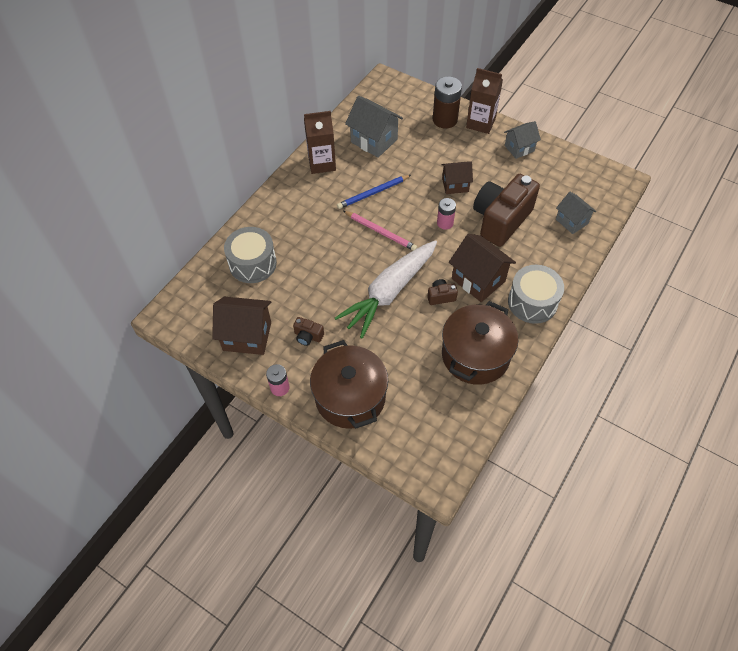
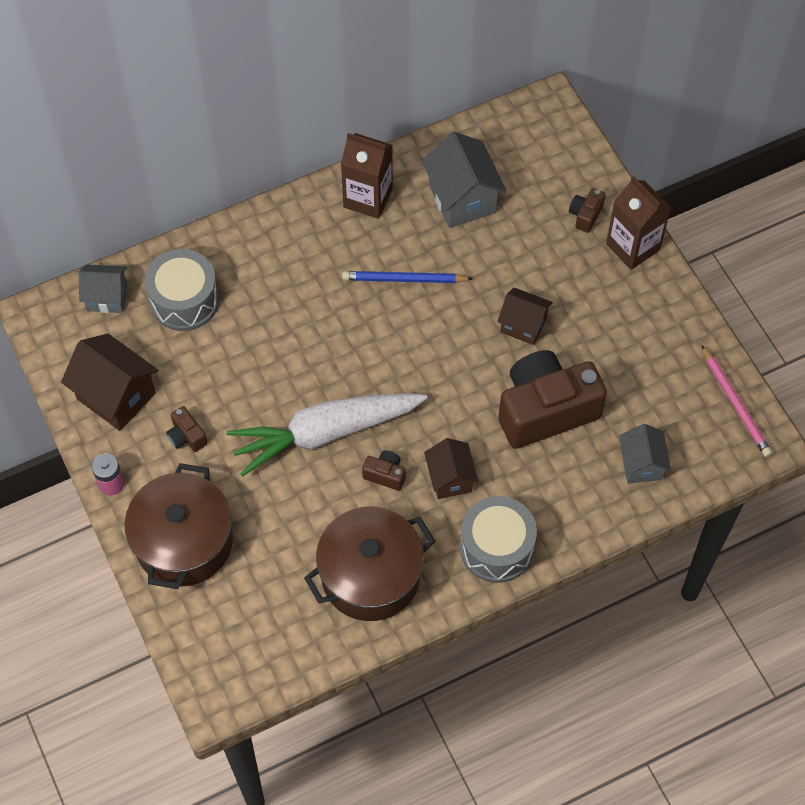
camera: 30 degrees right, 5 degrees up
(380, 232) = (374, 342): pink pencil -> pink pencil (736, 404)
(445, 120) = (585, 215): brown battery -> brown camera
(445, 223) = (467, 374): pink battery -> none
(478, 280) = (450, 478): brown house -> brown house, size x0.64
(519, 148) = (657, 315): grey house -> grey house (107, 297)

